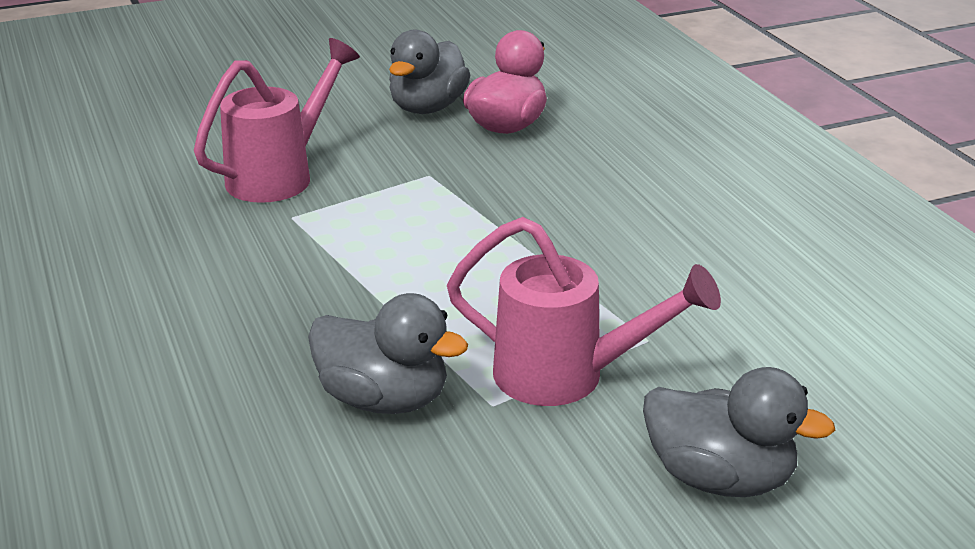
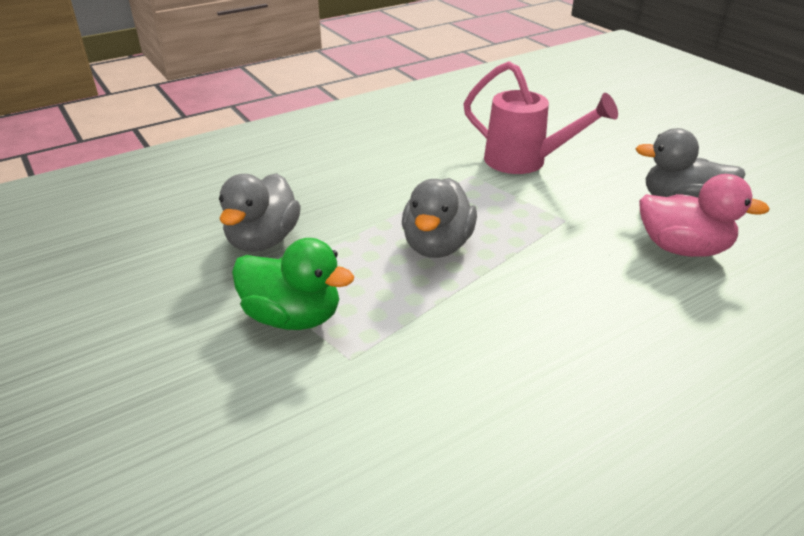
camera: 80 degrees right, 5 degrees up
(568, 377) = (293, 317): pink watering can -> green duck
(719, 478) = (162, 408): grey duck -> grey duck (437, 246)

